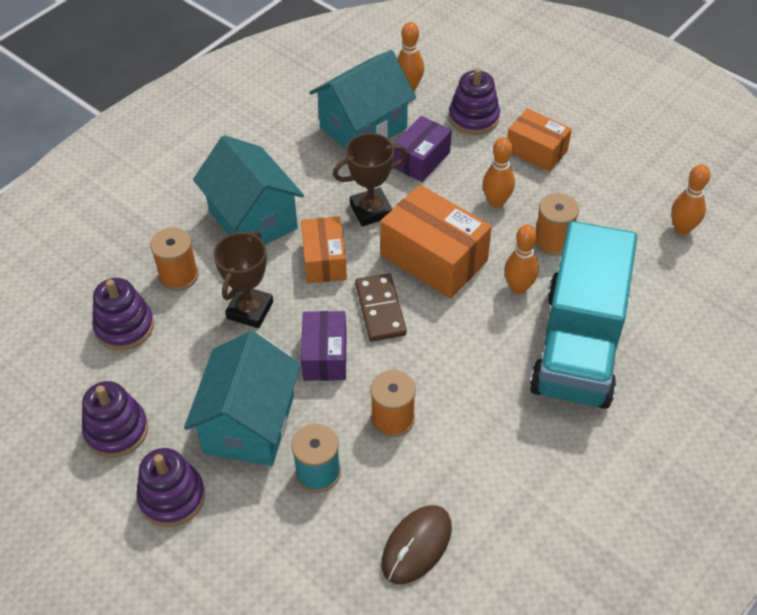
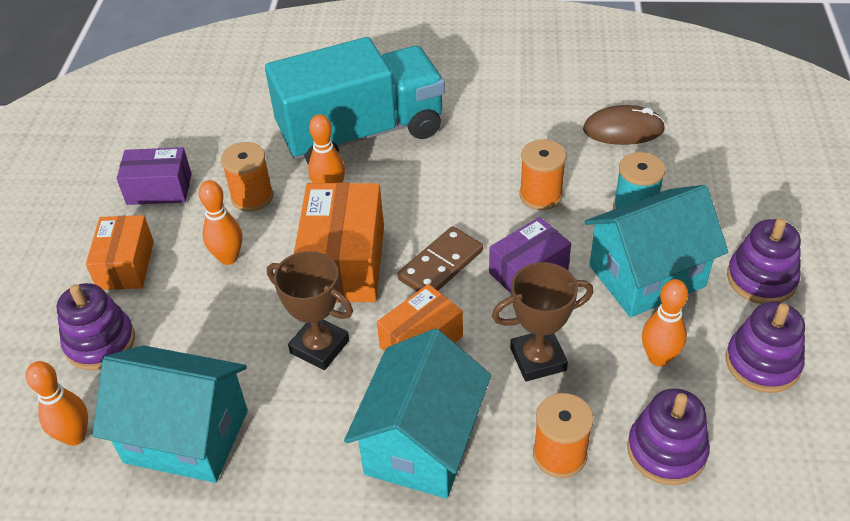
camera: 125 degrees left, 5 degrees down
(421, 159) = (206, 350): purple box -> purple box (159, 189)
(682, 229) = (172, 130): orange bowling pin -> orange bowling pin (658, 358)

